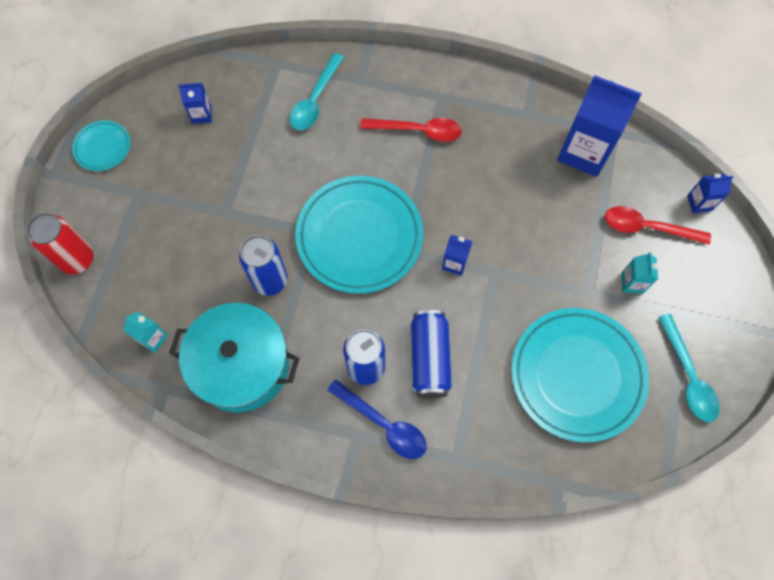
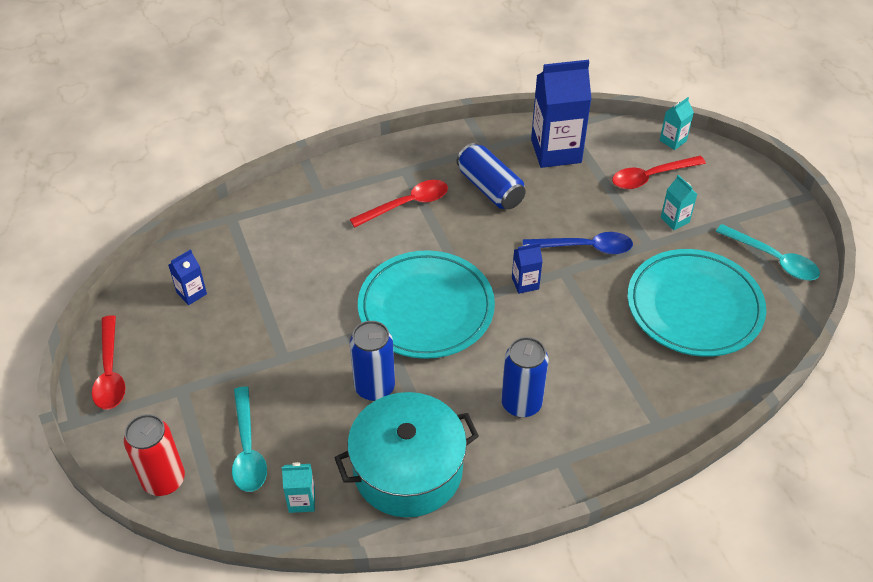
camera: 35 degrees left, 20 degrees down
(103, 147) = (110, 372): turquoise plate -> red spoon
(315, 100) = (293, 227): turquoise spoon -> turquoise spoon (247, 449)
(383, 424) = (575, 437): blue spoon -> blue spoon (585, 247)
(429, 359) = (568, 365): blue can -> blue can (490, 188)
(699, 203) = (673, 141): blue carton -> turquoise carton

